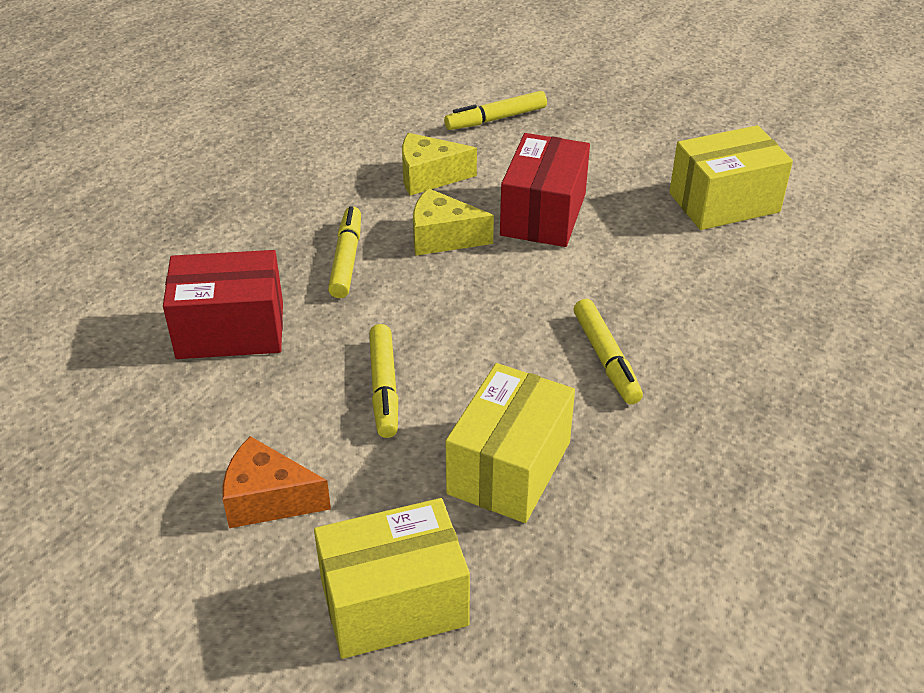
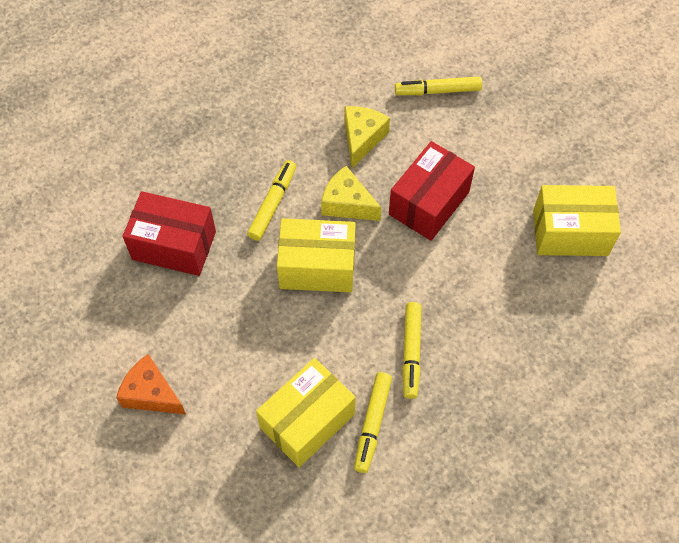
camera: 20 degrees right, 20 degrees up
(384, 388) = (254, 328): yellow marker -> yellow marker (372, 424)
(394, 603) = (197, 496): yellow box -> yellow box (317, 267)
(429, 177) = (362, 139): yellow cheese -> yellow cheese turned 90 degrees clockwise

